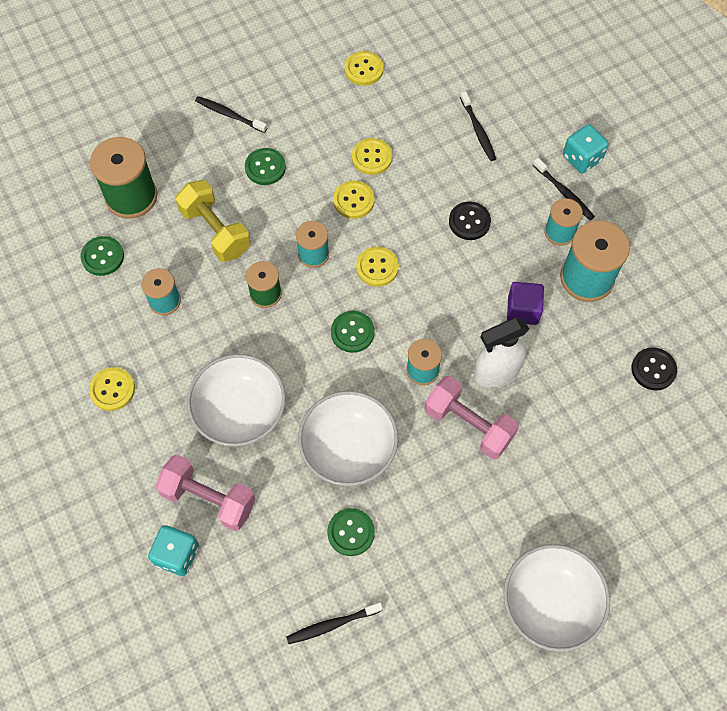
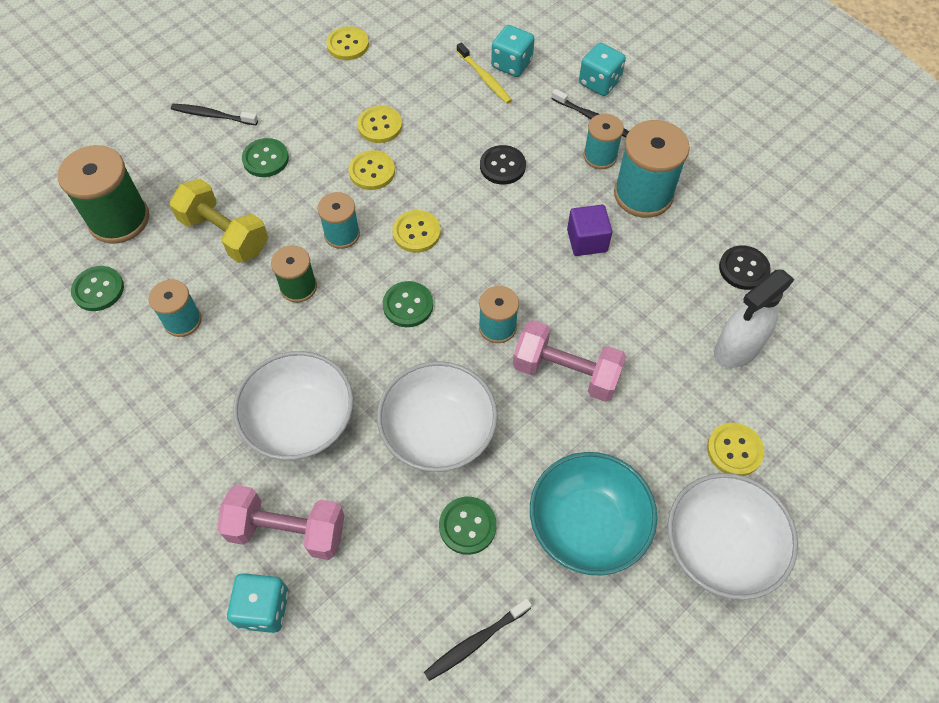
camera: 15 degrees left, 5 degrees down
(112, 389) = (140, 433): yellow button -> yellow button (734, 450)
(447, 557) = (587, 525): none -> turquoise bowl
(478, 130) = (484, 78): black toothbrush -> yellow toothbrush
(496, 371) = (578, 309): white spray bottle -> white spray bottle (736, 349)
(507, 121) = (511, 64): none -> turquoise dice

